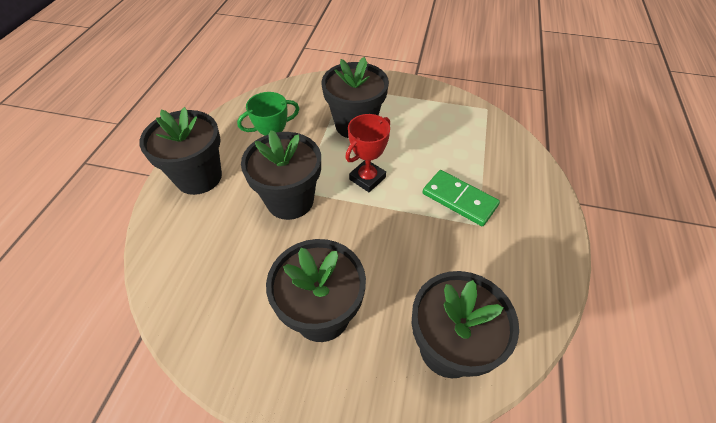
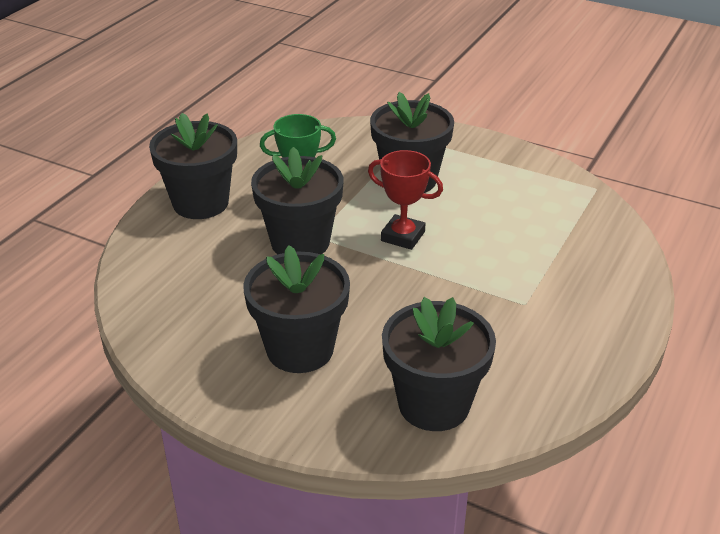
camera: 15 degrees right, 15 degrees down
(367, 178) = (403, 236): red trophy -> red trophy turned 60 degrees clockwise
(459, 199) = (511, 276): green domino -> none

